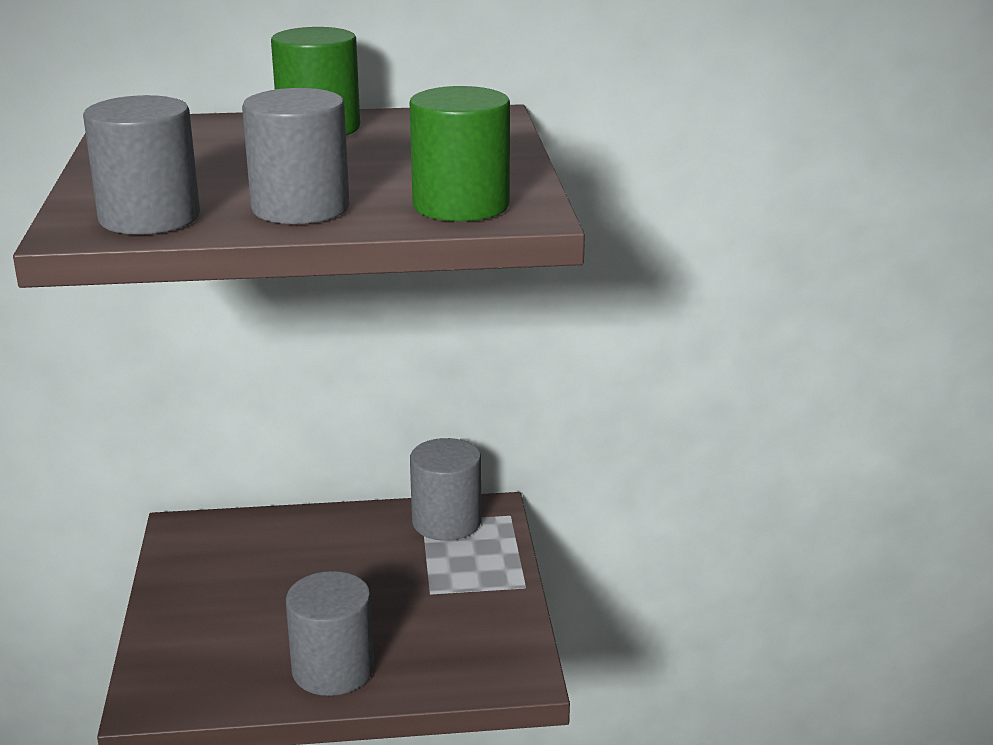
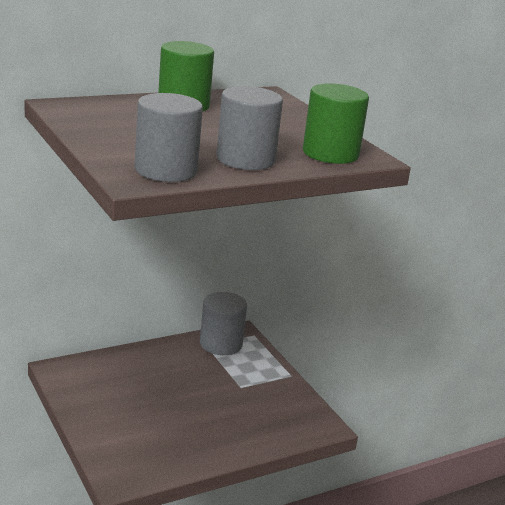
camera: 25 degrees left, 0 degrees up
(333, 670) = (217, 441): grey cylinder -> none

